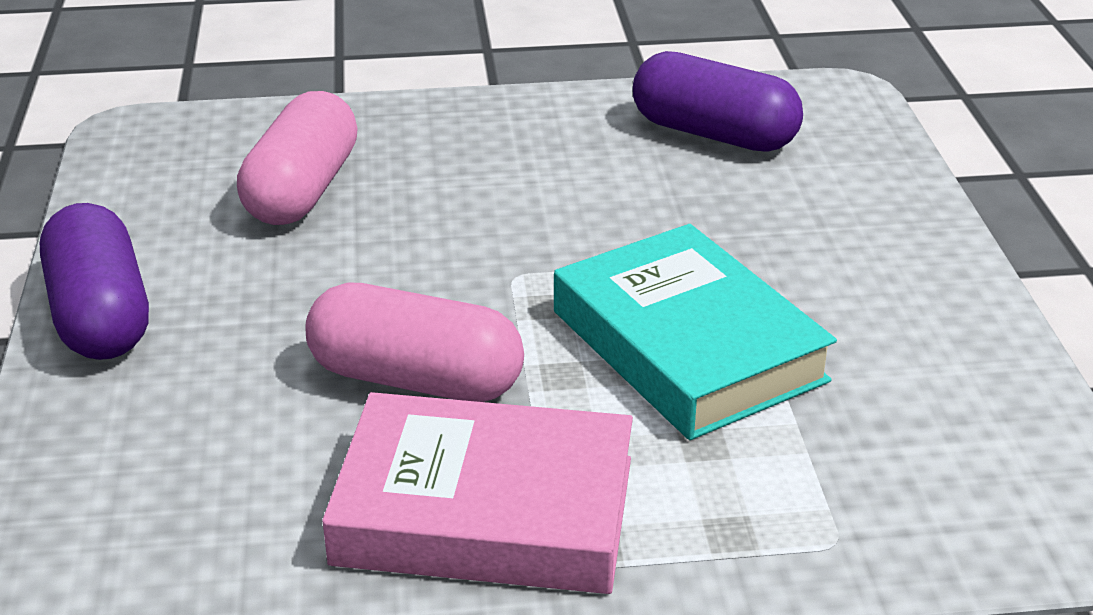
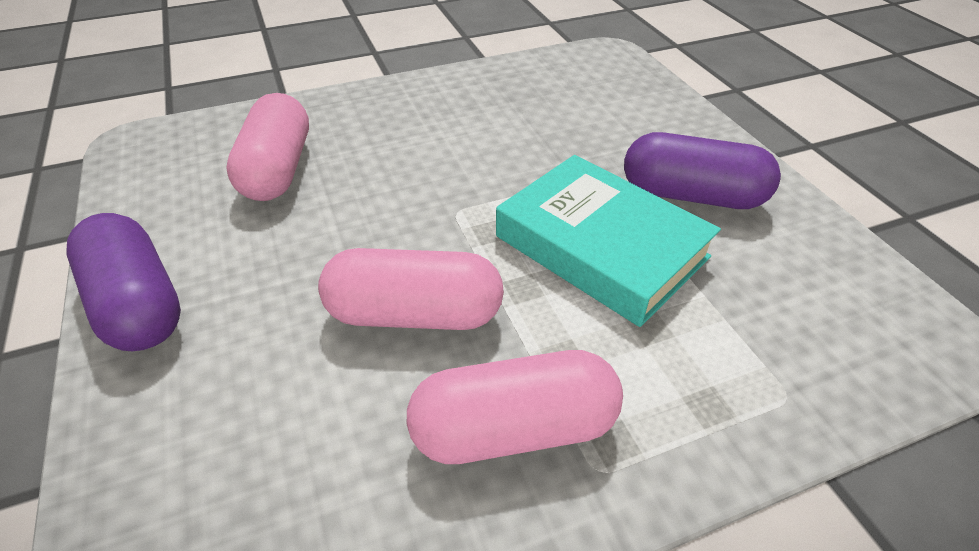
camera: 15 degrees left, 10 degrees up
(485, 510) = (514, 429): pink book -> pink capsule
(713, 134) = (544, 88): purple capsule -> purple capsule (692, 195)

